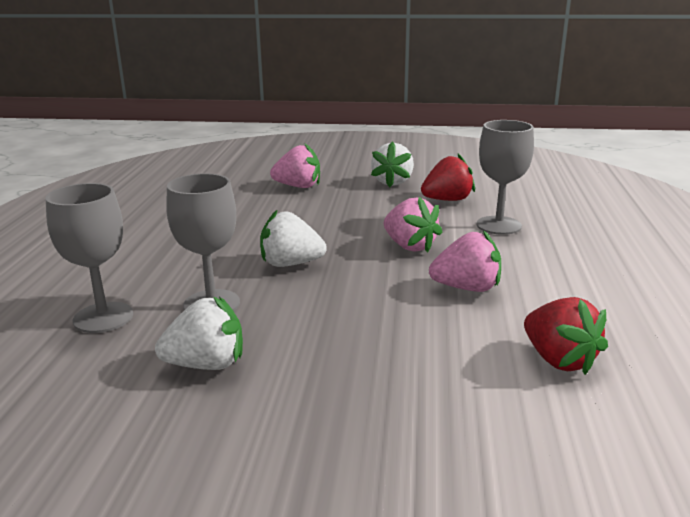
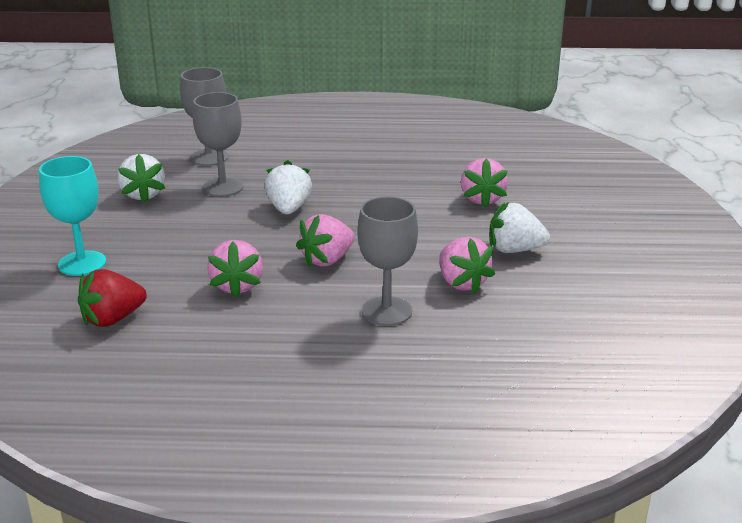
camera: 85 degrees right, 5 degrees up
(421, 400) = (82, 263): none -> turquoise goblet
(447, 200) = (462, 283): red strawberry -> pink strawberry

